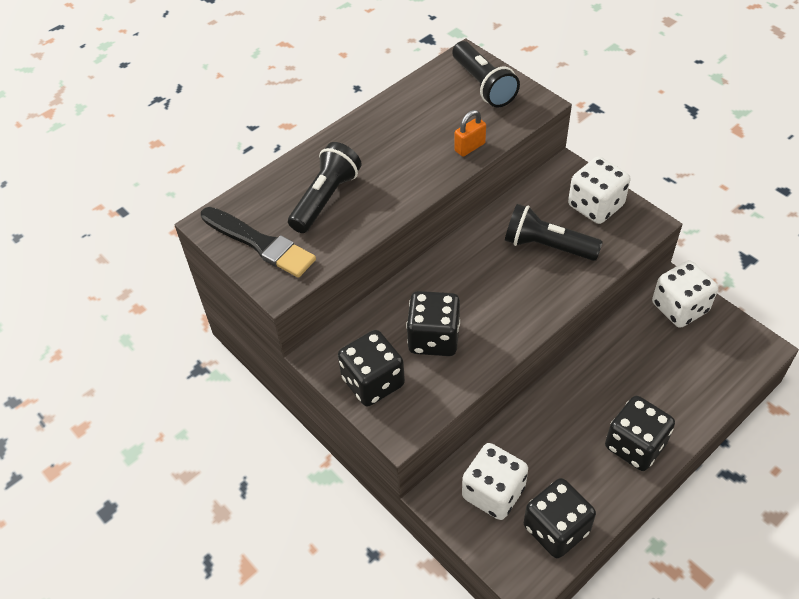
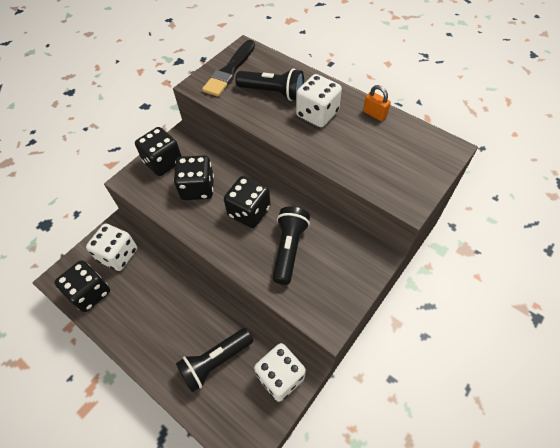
camera: 80 degrees right, 5 degrees up
(469, 147) = (342, 163): orange padlock -> orange padlock (374, 114)
(483, 85) = (419, 164): black flashlight -> black flashlight (215, 362)
(595, 206) = (340, 282): white dice -> white dice (317, 114)
(635, 445) = (149, 342): black dice -> black dice (249, 212)

